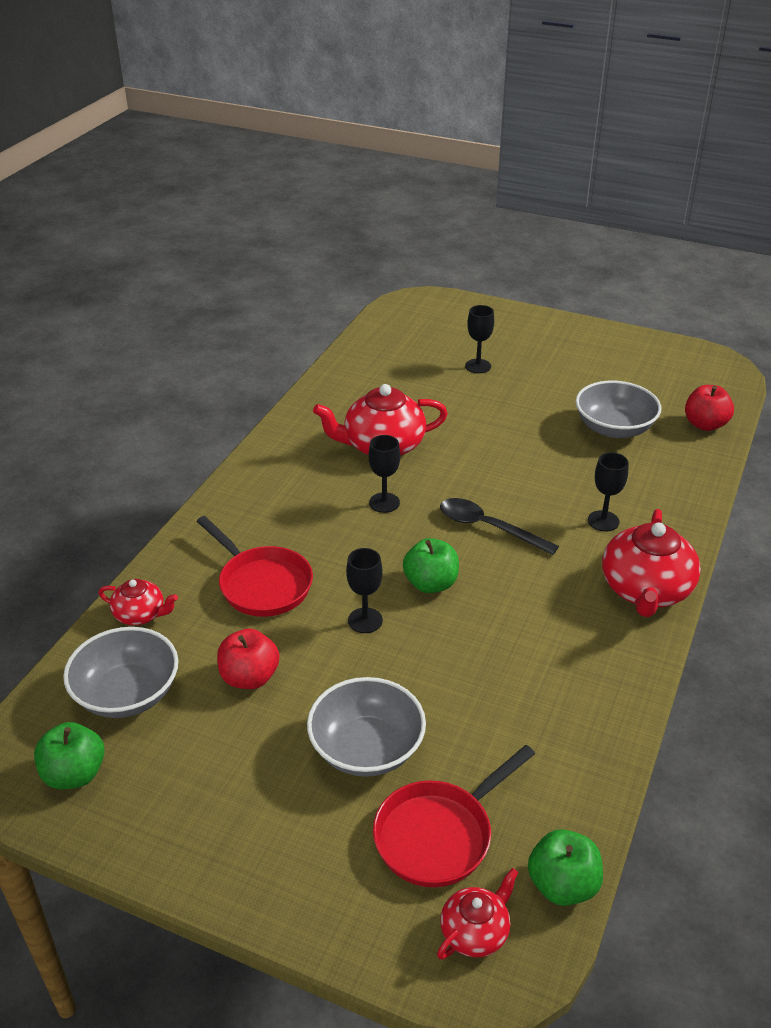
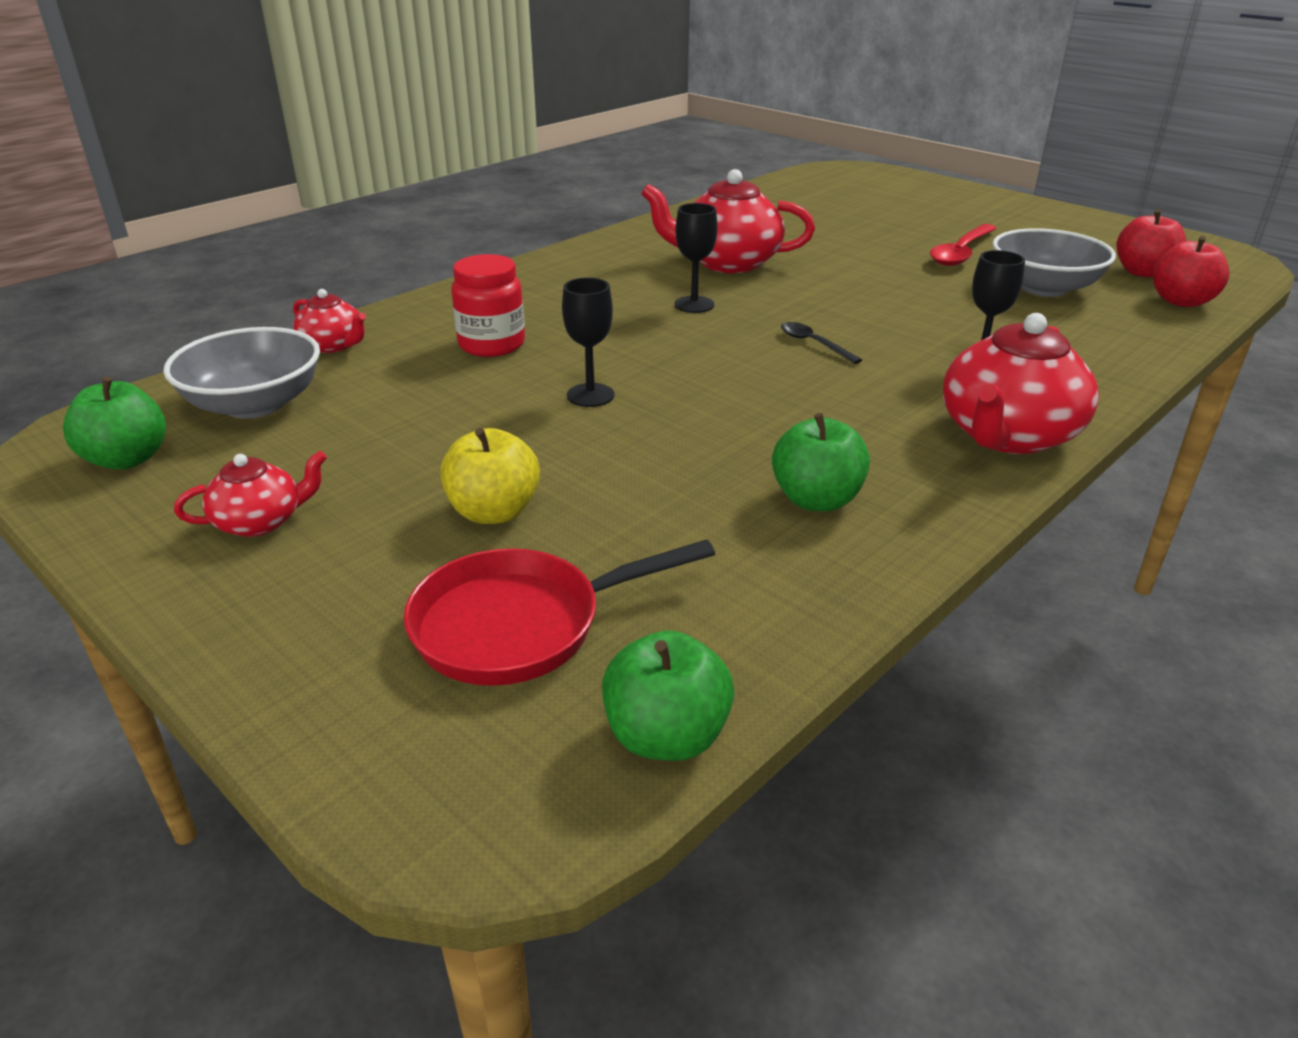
camera: 20 degrees right, 5 degrees down
(249, 677) = (406, 418): red apple -> red apple (1142, 272)
(262, 584) = (492, 345): red pan -> red jar
(366, 748) = (494, 512): grey bowl -> yellow apple
(431, 583) = (701, 378): green apple -> green apple (816, 500)
(475, 931) = (484, 757): red teapot -> red teapot (261, 521)
(478, 366) = (890, 220): black goblet -> none
(488, 527) = (813, 344): black spoon -> black spoon, size x0.58
(544, 398) = (961, 253): none -> red spoon

